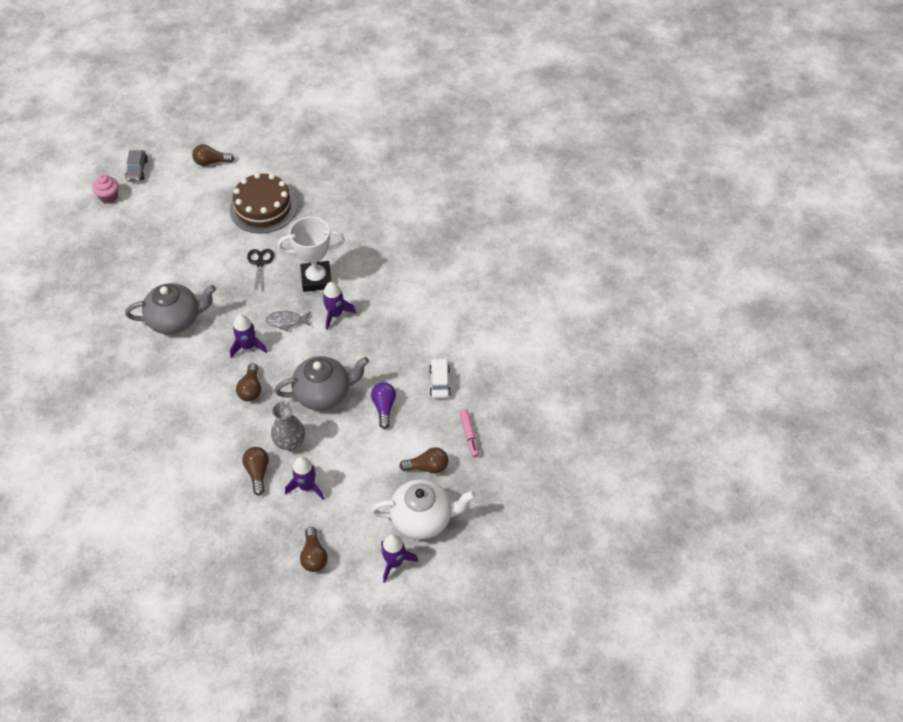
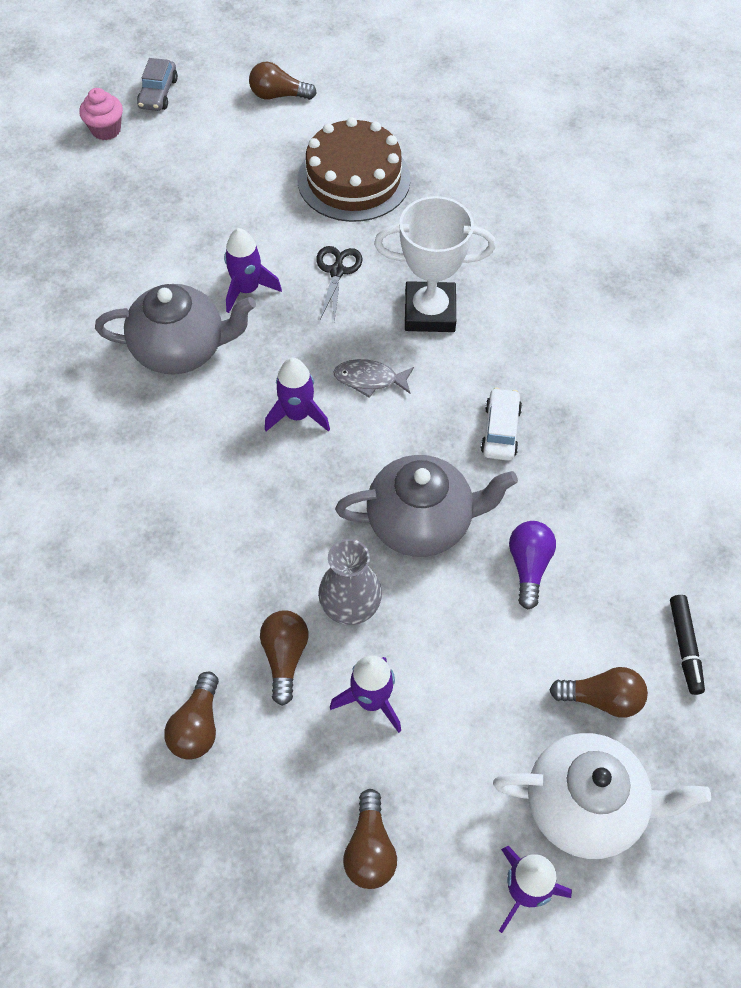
camera: 10 degrees right, 5 degrees up
(251, 389) = (293, 494): brown light bulb -> brown light bulb (197, 726)
(335, 314) = (456, 379): purple rocket -> purple rocket (247, 289)
(440, 382) = (635, 533): white car -> white car (500, 430)
(469, 435) = (685, 647): pink marker -> black marker

